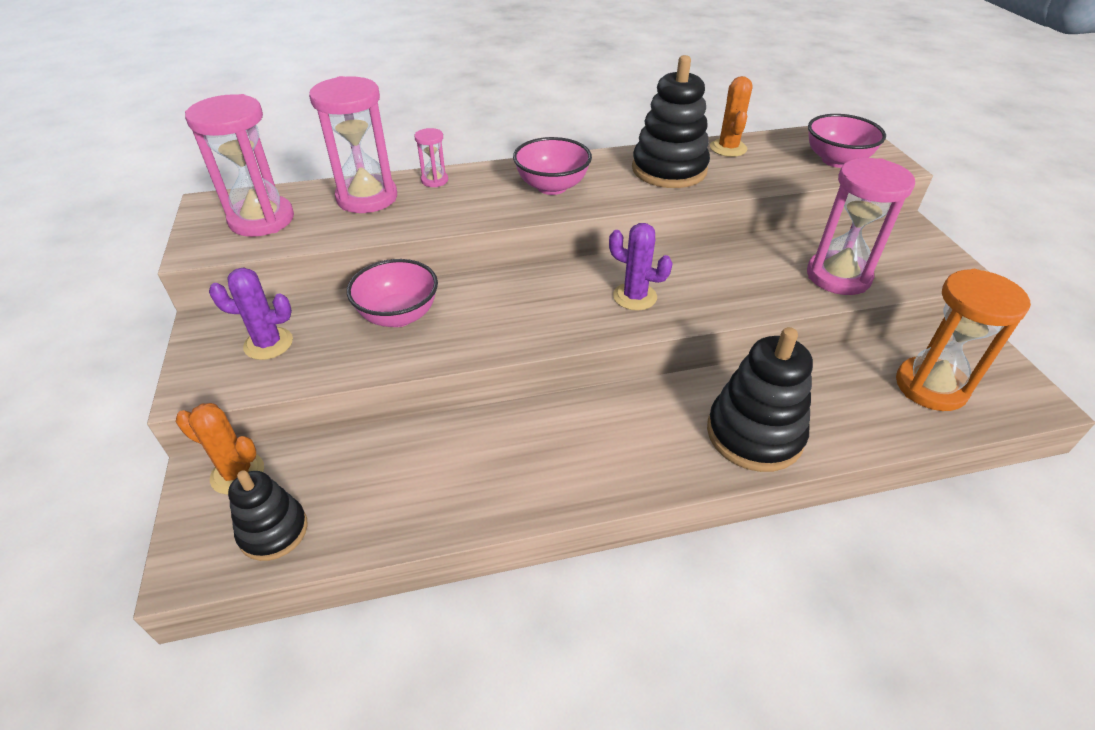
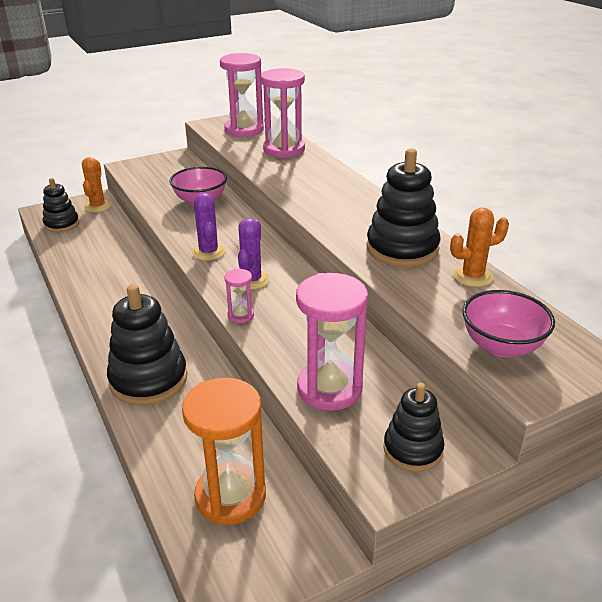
camera: 75 degrees right, 10 degrees down
(268, 344) = (165, 174): purple cactus -> purple cactus (208, 252)
(434, 180) = (319, 164): pink hourglass -> pink hourglass (240, 315)
(552, 187) = (337, 204): pink bowl -> none
(913, 249) = (413, 449): none -> black stacking toy

